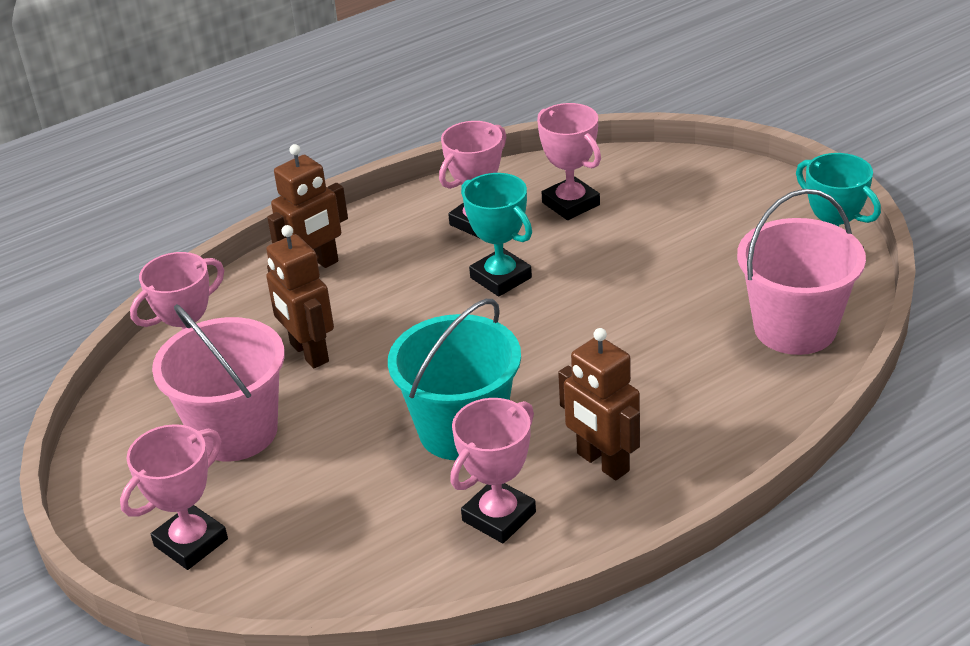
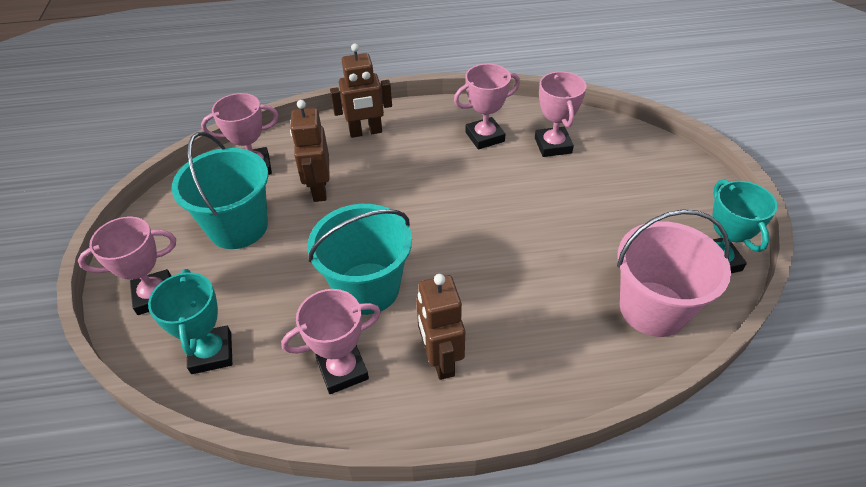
camera: 25 degrees right, 10 degrees up
(235, 431) = (238, 227): pink bucket -> turquoise bucket
(501, 278) = (471, 183): turquoise trophy -> turquoise trophy (211, 353)

